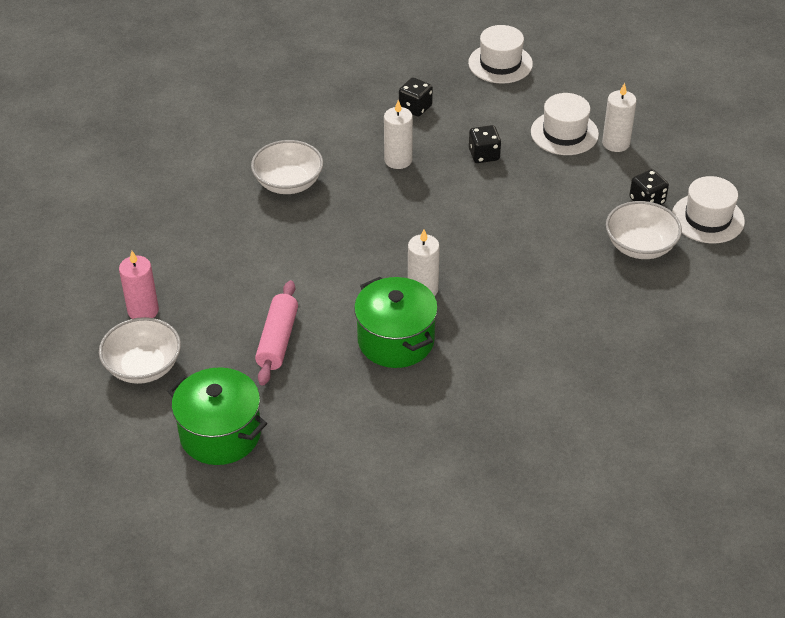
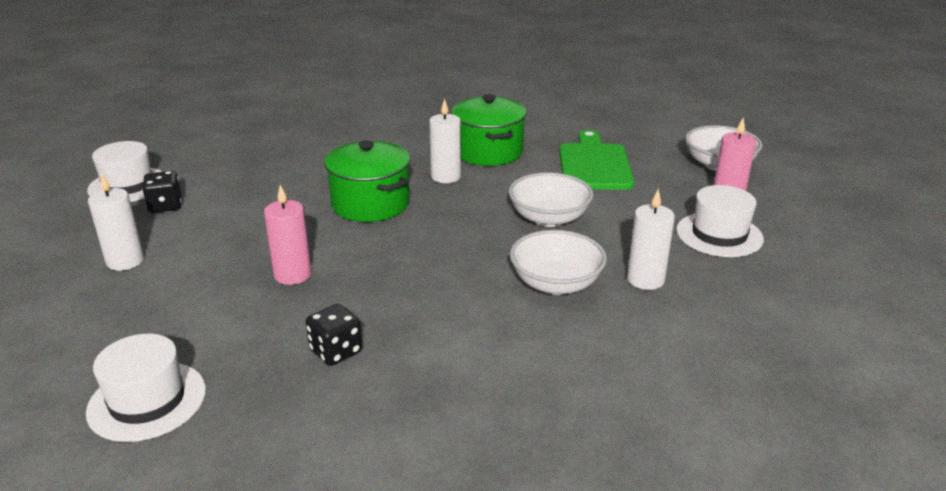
camera: 165 degrees left, 15 degrees down
(220, 434) = (648, 127): green pot -> green pot (370, 204)
(277, 340) = (594, 164): pink rolling pin -> green cutting board
(398, 160) = (403, 286): white candle -> white candle (645, 279)
(484, 155) = (293, 275): black dice -> pink candle
(564, 133) = (170, 282): white hat -> white hat (719, 234)
(640, 246) = (217, 176): white bowl -> white bowl (549, 218)

